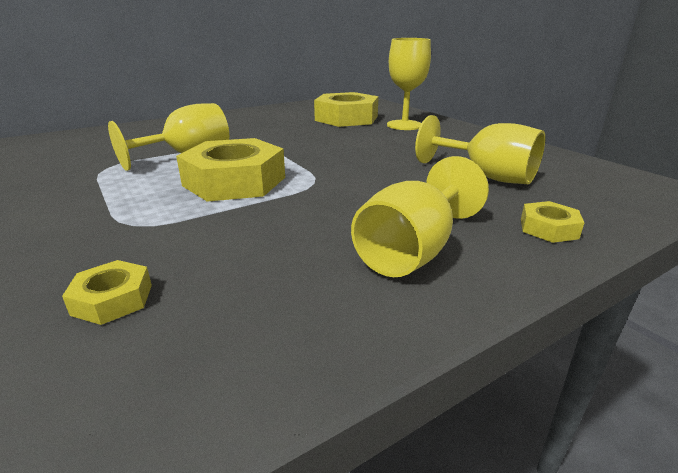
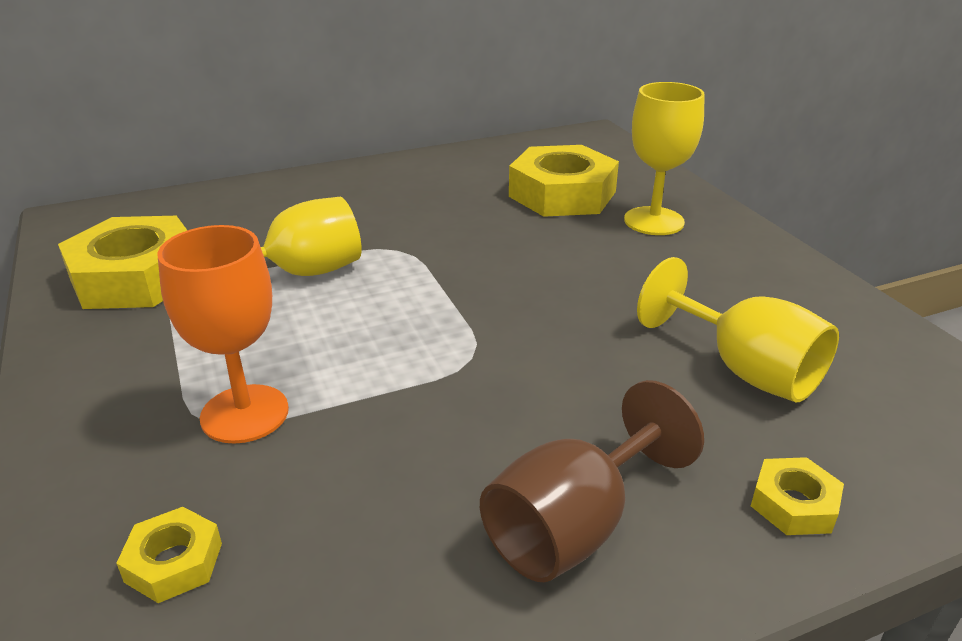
camera: 10 degrees right, 5 degrees up
(159, 218) = (245, 414): none -> orange goblet
(234, 181) = (357, 343): yellow nut -> yellow nut (136, 277)
(413, 251) = (574, 526): yellow goblet -> brown goblet

